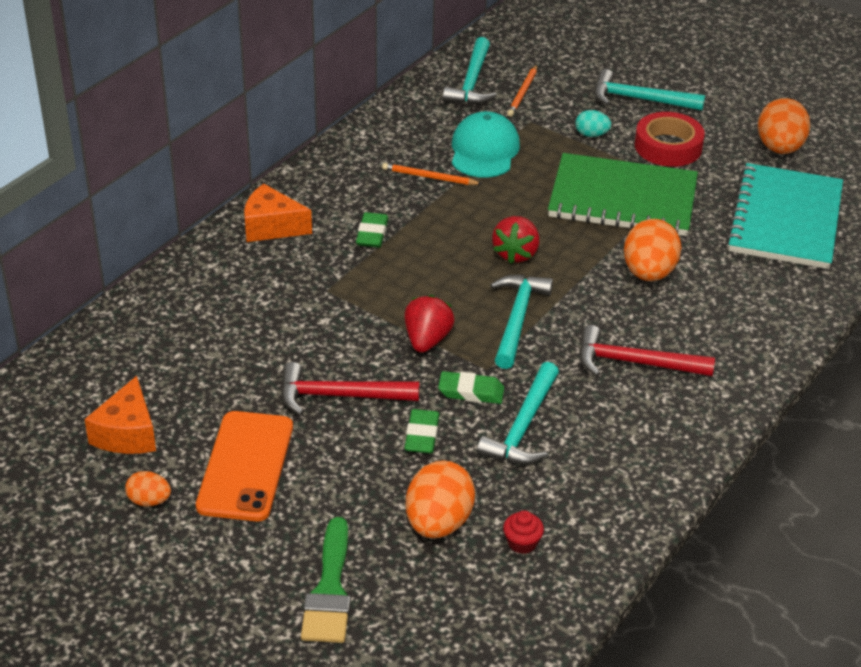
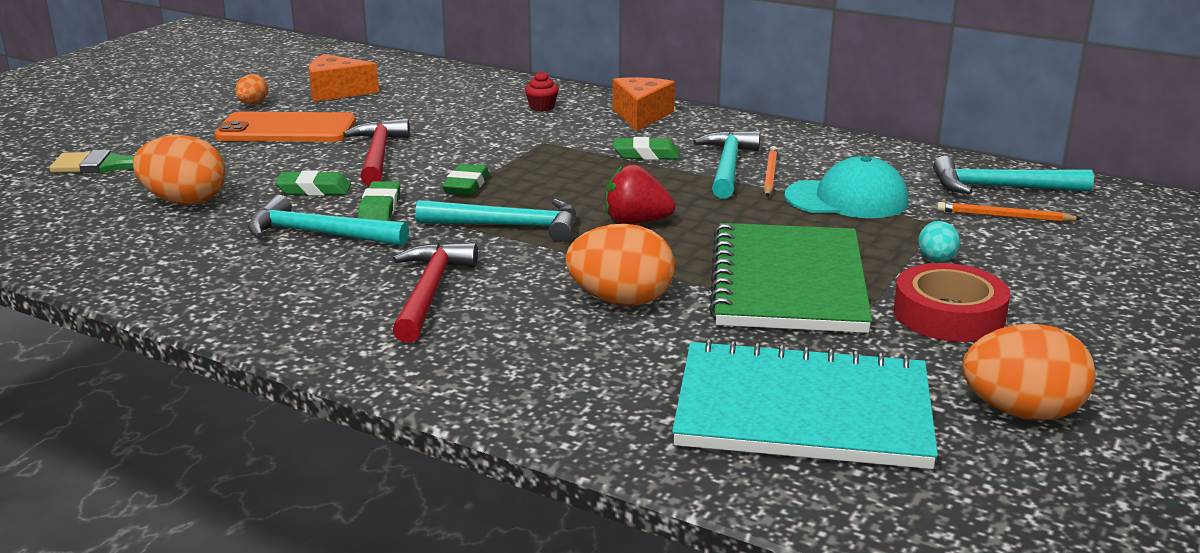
camera: 85 degrees right, 15 degrees down
(427, 340) = (466, 186): red strawberry -> green eraser
(522, 543) = (140, 238): red cupcake -> red cupcake (542, 107)
(639, 99) = (1065, 293): turquoise hammer -> turquoise hammer (728, 167)

